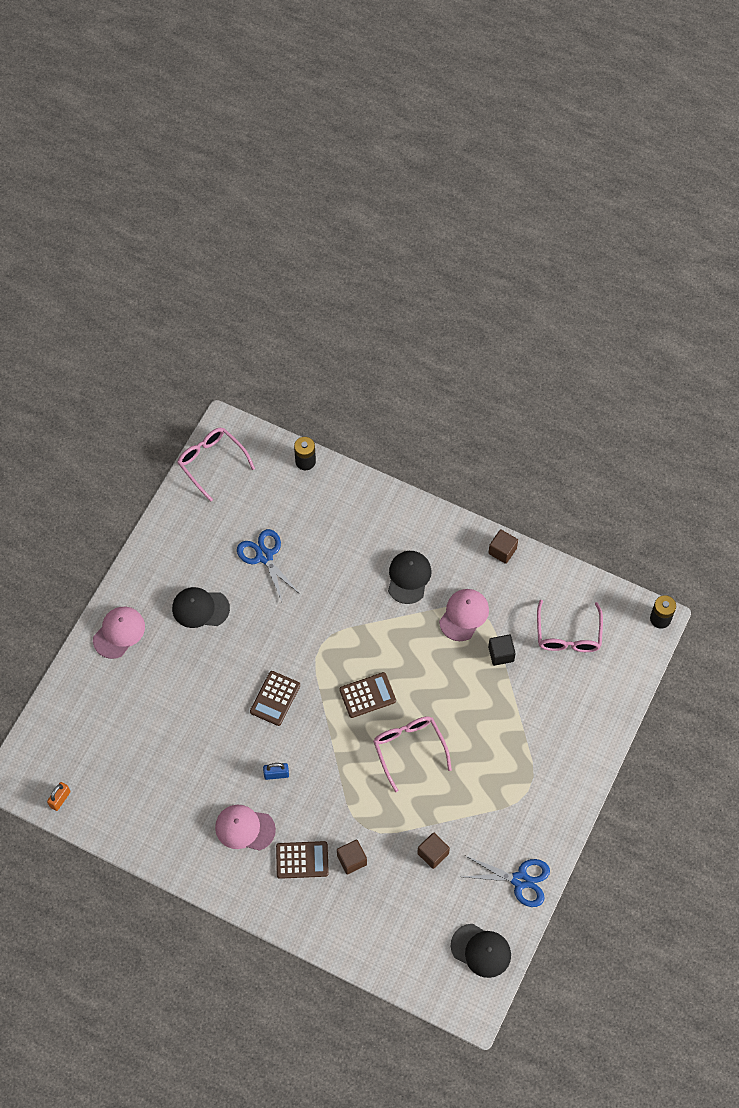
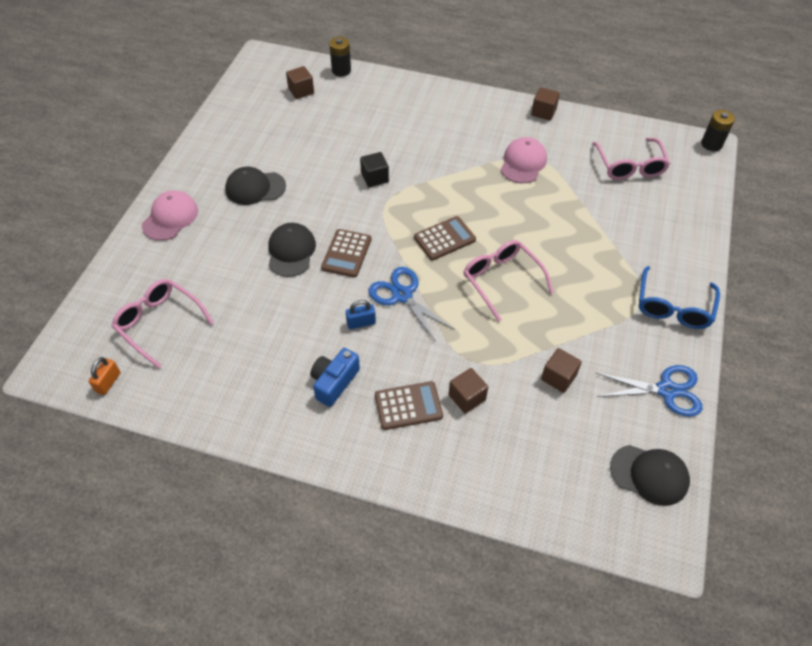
camera: 10 degrees left, 10 degrees down
(211, 462) = (252, 80): pink glasses -> pink glasses (159, 323)
(245, 828) = (334, 382): pink cap -> blue camera
(260, 485) = (301, 91): none -> brown cube
(264, 556) = (314, 140): blue scissors -> blue scissors (402, 295)
(409, 577) = (460, 141): black cap -> black cap (291, 251)
(501, 654) = (570, 188): black cube -> black cube (374, 178)
(554, 801) = (673, 307): none -> blue glasses

